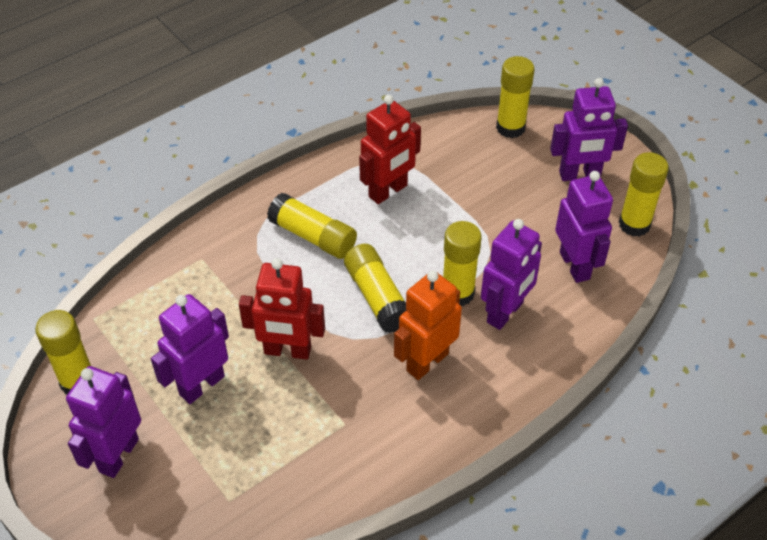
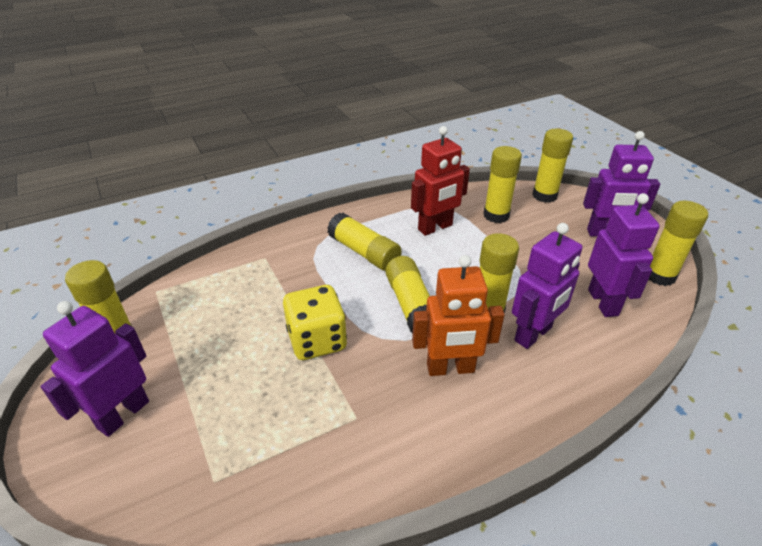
camera: 10 degrees right, 10 degrees down
(201, 385) = (227, 359): purple robot -> none
(287, 351) = (317, 340): red robot -> yellow dice
(427, 362) = (450, 368): orange robot -> orange robot turned 150 degrees counterclockwise
(456, 164) = (496, 215): none -> yellow glue stick

